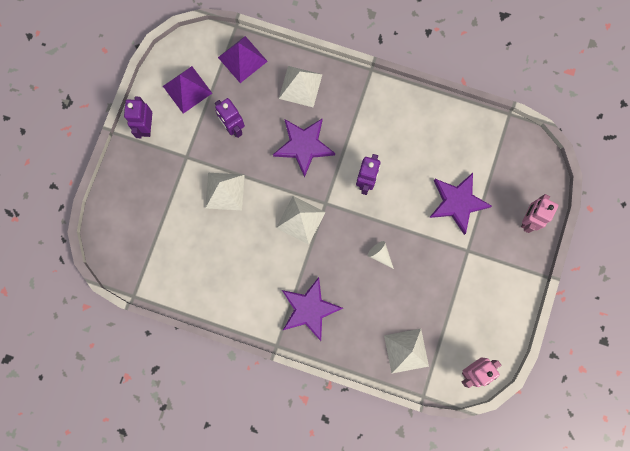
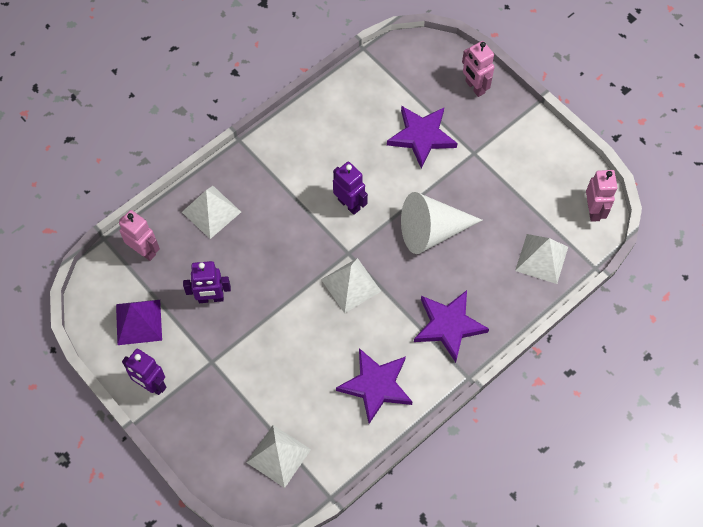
camera: 60 degrees left, 15 degrees down
(225, 191) = (274, 342): white pyramid -> white pyramid (278, 456)
(242, 59) = (144, 251): purple pyramid -> pink robot
(303, 146) = (276, 241): purple star -> purple star (376, 386)
(380, 255) = (432, 231): white cone -> white cone, size x2.39

